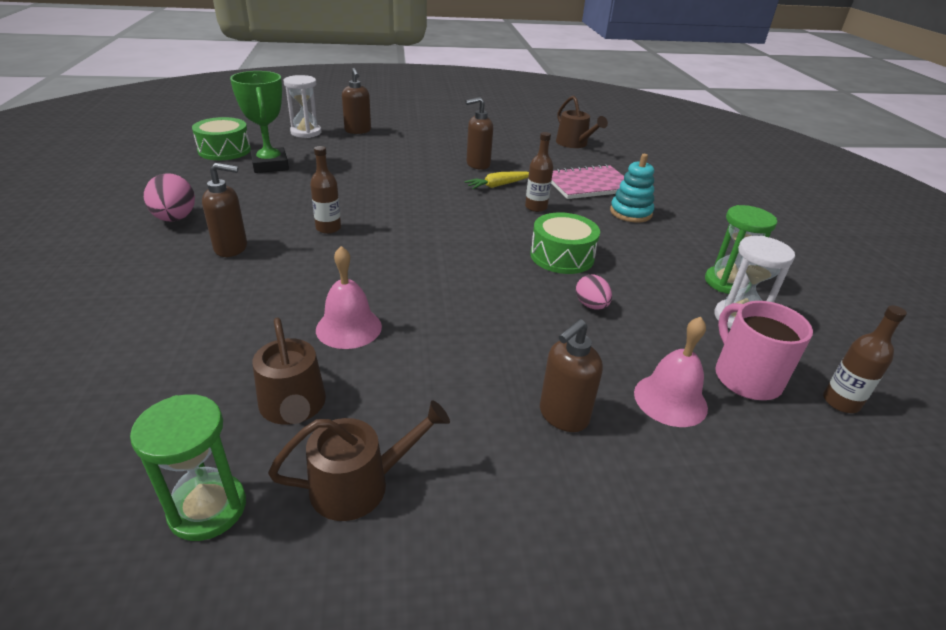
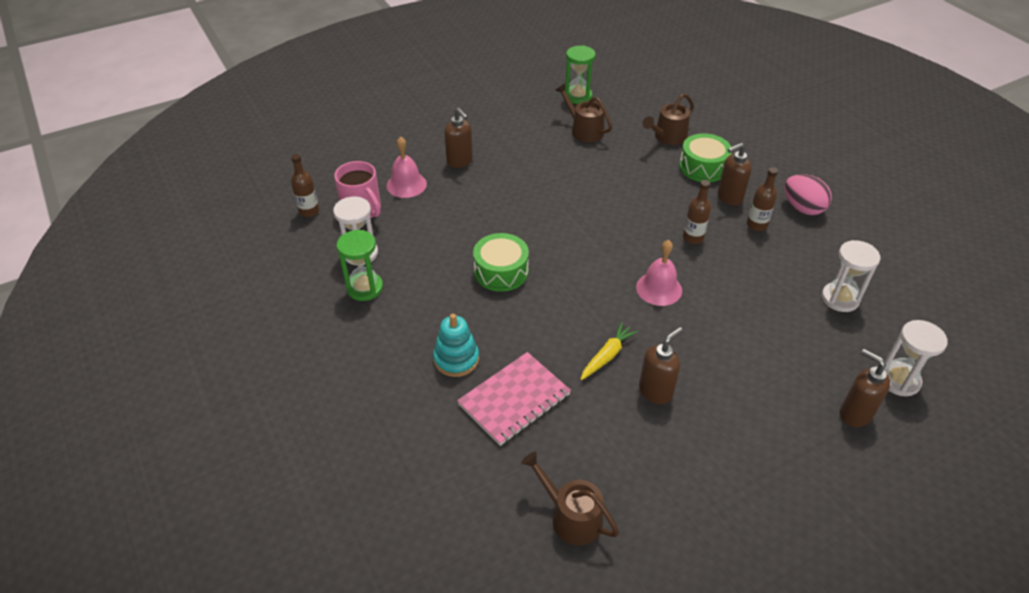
camera: 160 degrees right, 10 degrees up
(224, 150) = (912, 305): green drum -> green drum (703, 167)
(270, 165) = (840, 299): green trophy -> white hourglass
(349, 328) = (598, 170): pink bell -> pink bell (659, 288)
(359, 484) = (531, 115): brown watering can -> brown watering can (667, 137)
(536, 207) = (551, 331): brown bottle -> brown bottle (756, 225)
(563, 416) = (460, 161): brown soap dispenser -> brown soap dispenser turned 120 degrees clockwise
(591, 305) = (464, 231): pink egg -> none

